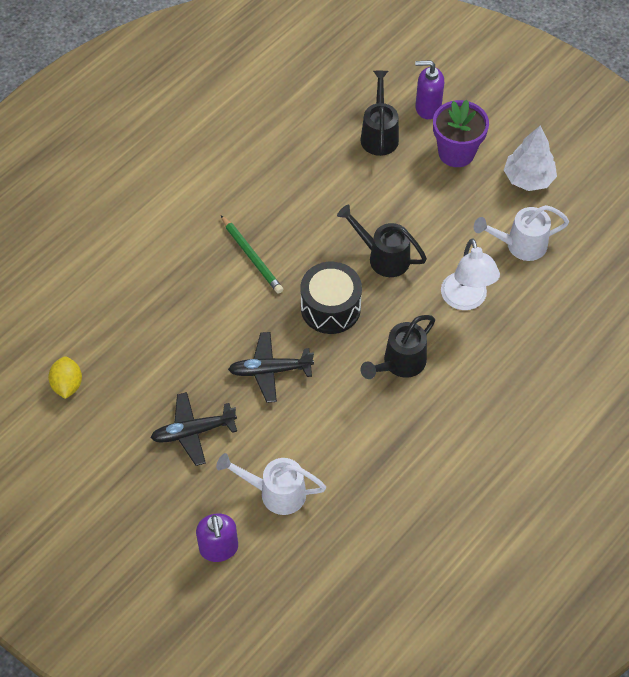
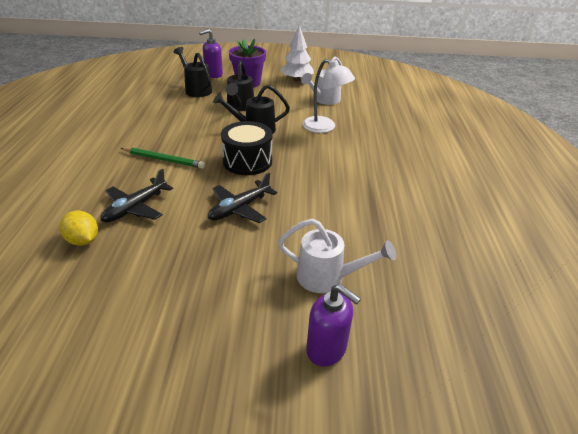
camera: 40 degrees left, 20 degrees down
(67, 385) = (51, 305): yellow lemon -> yellow lemon (83, 240)
(193, 432) = (214, 275): black plane -> black plane (135, 208)
(276, 492) = (327, 277): white watering can -> white watering can turned 135 degrees counterclockwise
(400, 363) = (323, 167): black watering can -> black watering can (239, 107)

